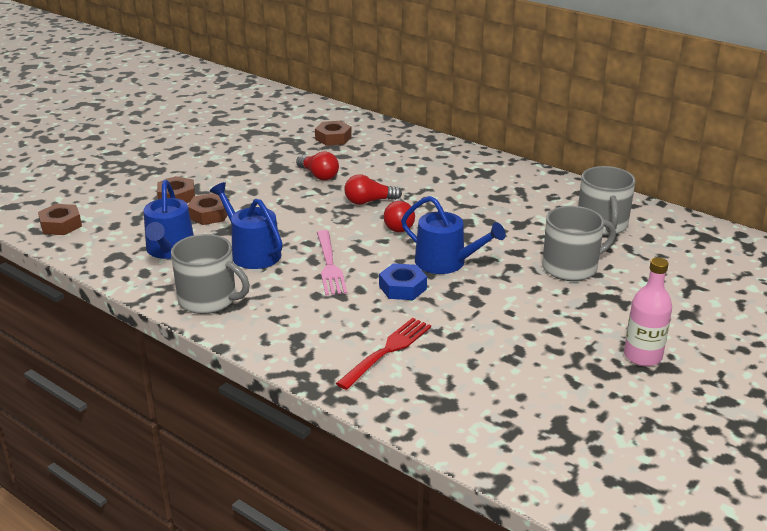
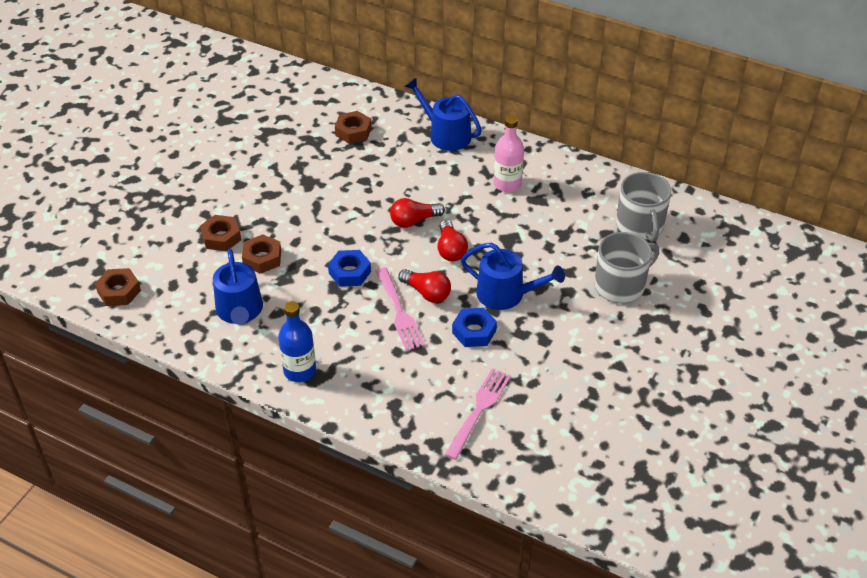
camera: 10 degrees left, 15 degrees up
(209, 300) = (299, 371): grey mug -> blue bottle
(252, 253) = (321, 305): blue watering can -> blue watering can (445, 134)
(290, 232) = (349, 272): none -> blue nut
(318, 175) = (354, 189): red light bulb -> red light bulb (427, 293)
(387, 351) = (479, 410): red fork -> pink fork
(642, 356) = (698, 385): pink bottle -> pink bottle (507, 184)

